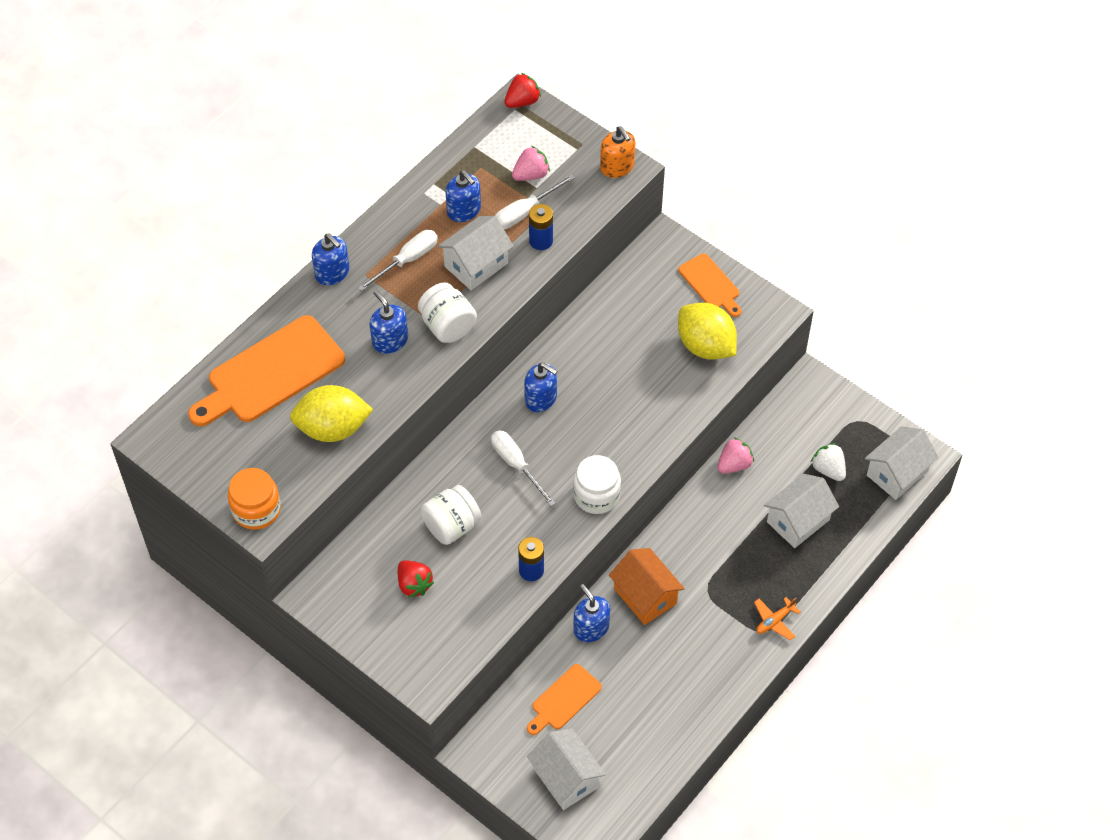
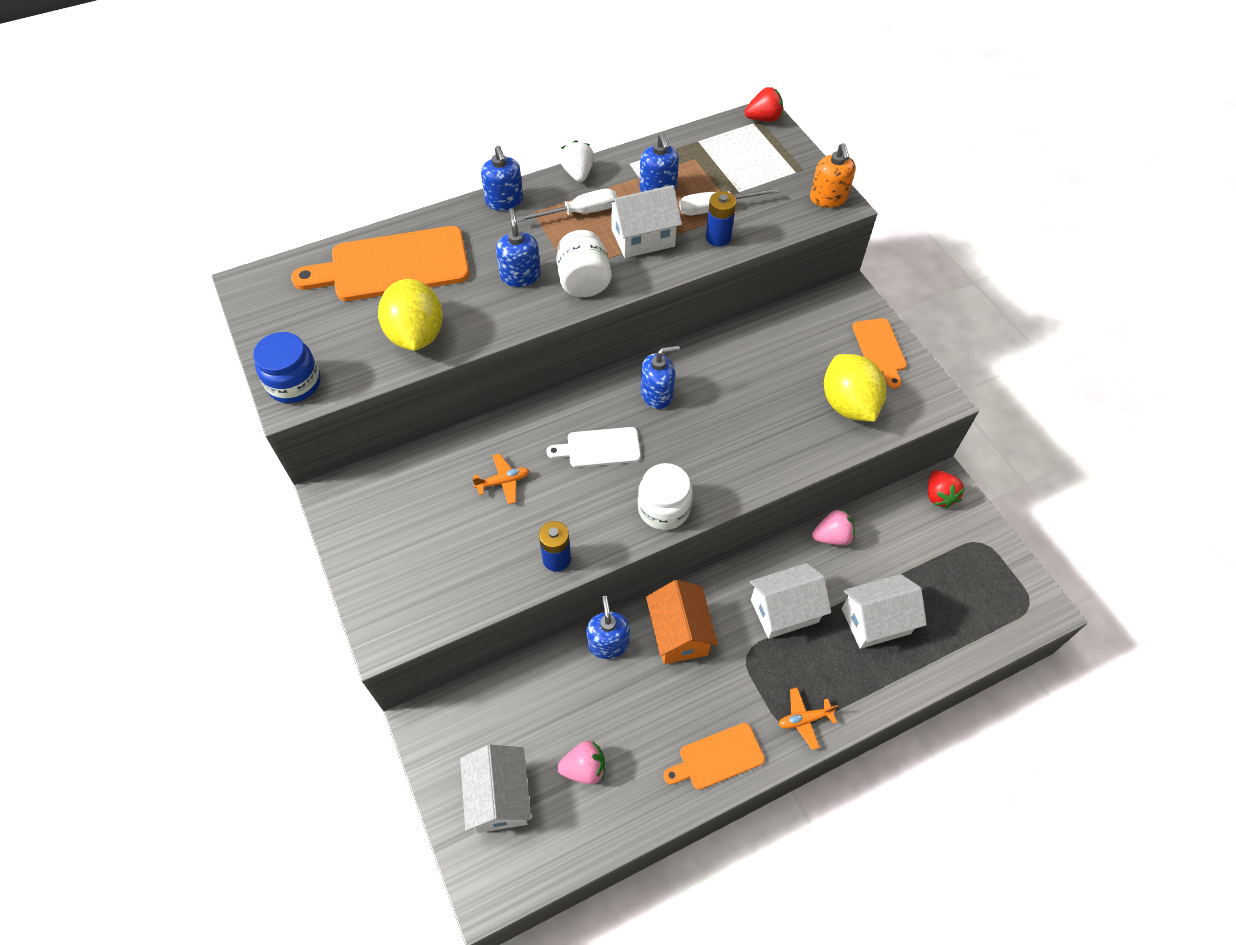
camera: 25 degrees right, 0 degrees up
(256, 509) = (294, 383): orange jar -> blue jar
(333, 428) = (416, 335): yellow lemon -> yellow lemon turned 60 degrees clockwise
(414, 584) = (433, 525): red strawberry -> red strawberry (939, 496)
(451, 526) = (503, 482): white jar -> orange plane
(516, 465) = (599, 448): white screwdriver -> white cutting board
(531, 175) = (739, 179): pink strawberry -> pink strawberry (584, 768)
(541, 398) = (657, 394): blue soap dispenser -> blue soap dispenser turned 75 degrees counterclockwise
(564, 699) = (542, 707): orange cutting board -> orange cutting board (717, 757)
(828, 469) = (930, 580): white strawberry -> white strawberry (578, 173)
(897, 473) = (1005, 614): white house -> white house (784, 611)

